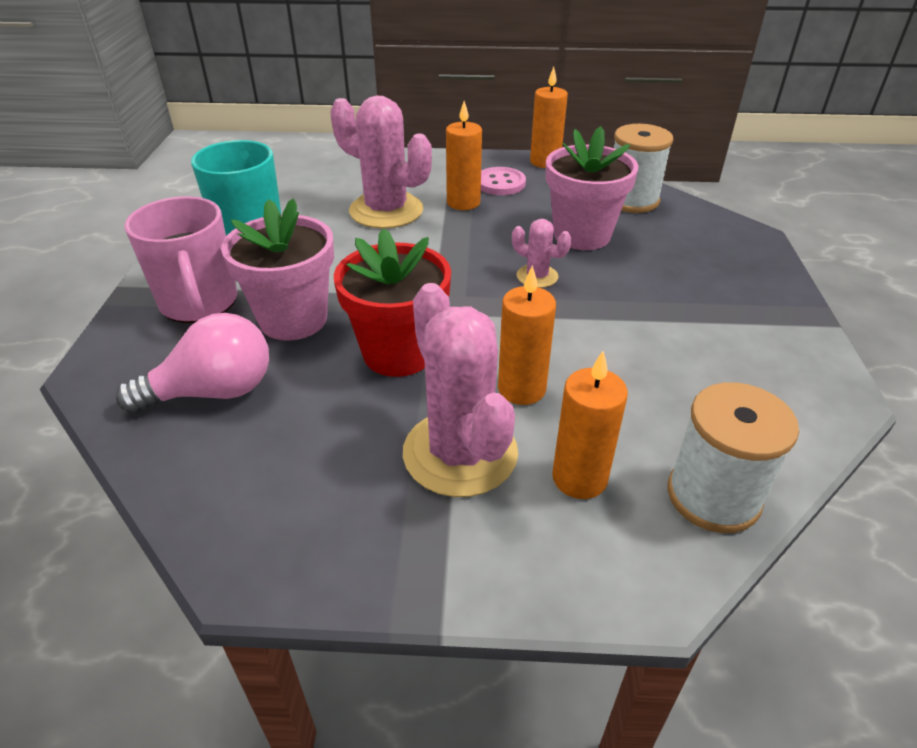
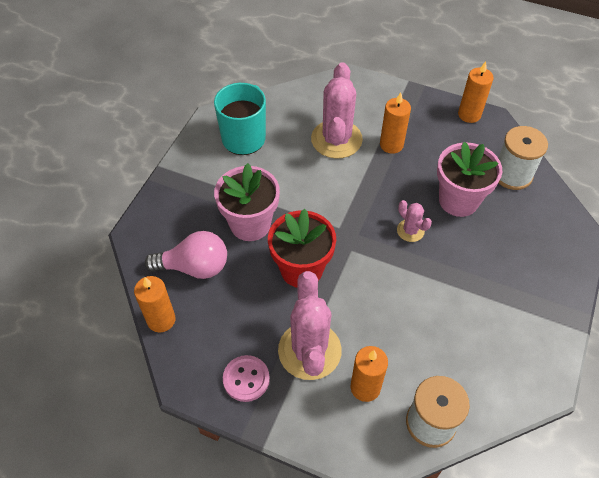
camera: 20 degrees right, 15 degrees up
(199, 303) = (201, 194): pink mug -> none
(386, 211) = (336, 139): pink cactus -> pink cactus turned 45 degrees clockwise
(500, 183) = (426, 131): pink button -> pink button (246, 379)
(521, 389) = (361, 318): orange candle -> orange candle (161, 320)

